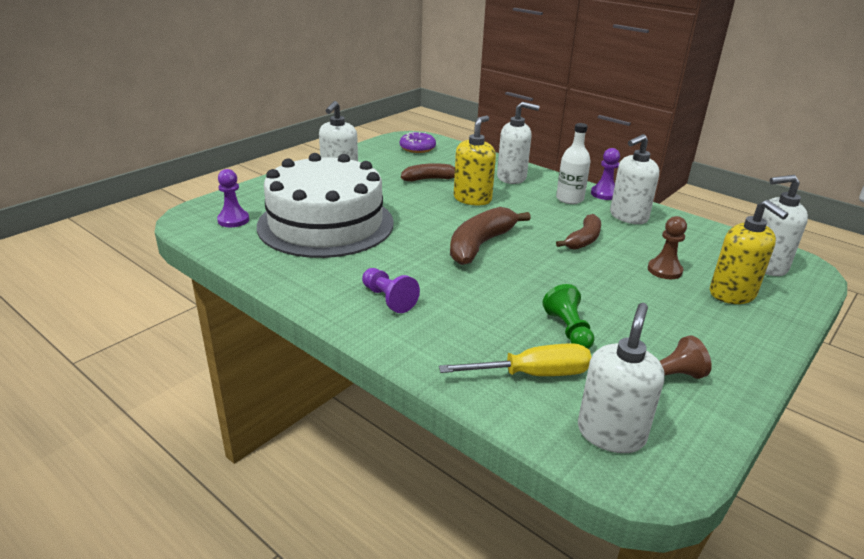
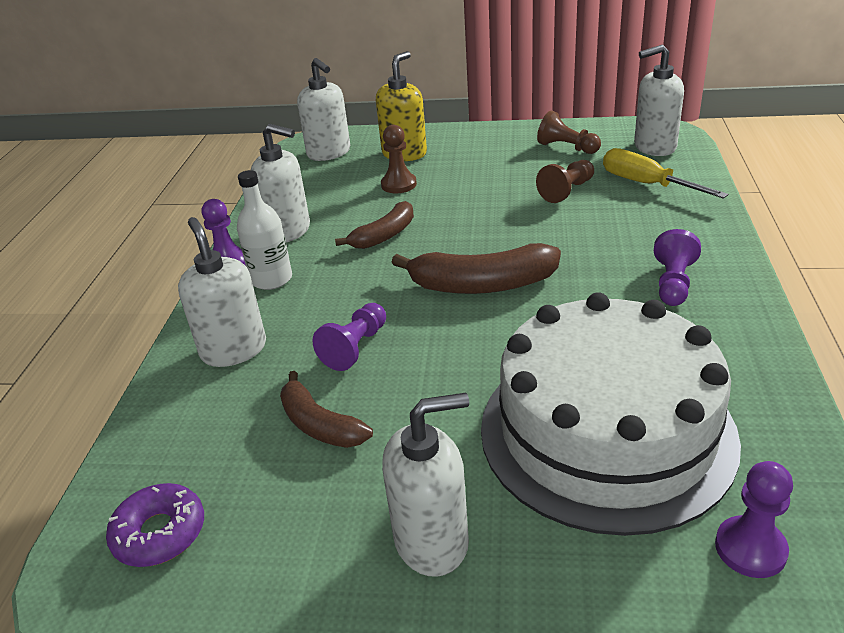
camera: 120 degrees left, 5 degrees up
(472, 199) = (355, 347): yellow soap dispenser -> purple pawn
(568, 330) = (567, 191): green pawn -> brown pawn
(583, 240) = (384, 235): brown banana -> brown banana turned 135 degrees clockwise

